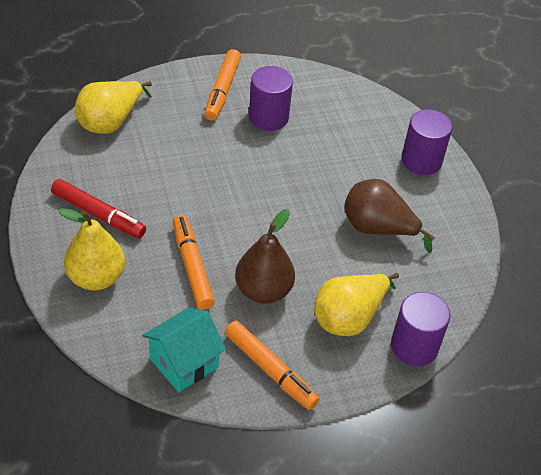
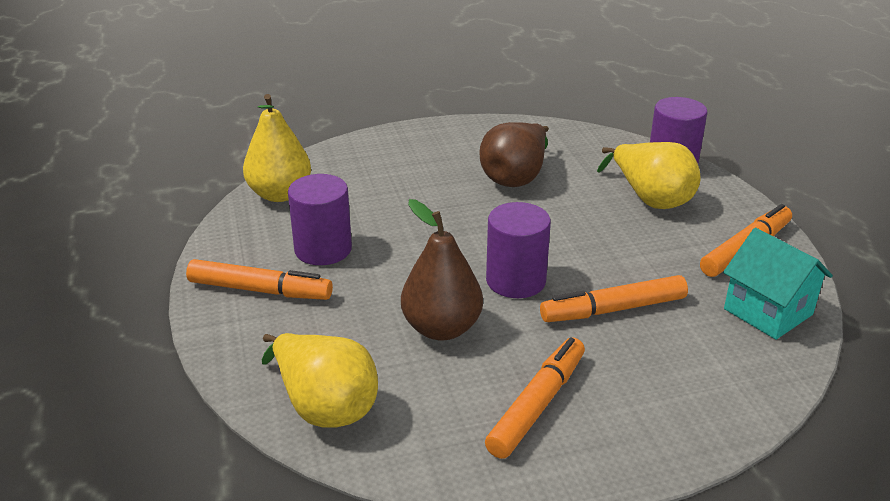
camera: 85 degrees left, 15 degrees down
(96, 277) = (661, 398): yellow pear -> yellow pear (280, 194)
(98, 214) = (537, 405): red marker -> orange marker
(263, 290) = (633, 254): brown pear -> brown pear (442, 328)
(421, 161) = (404, 147): purple cylinder -> purple cylinder (516, 281)

